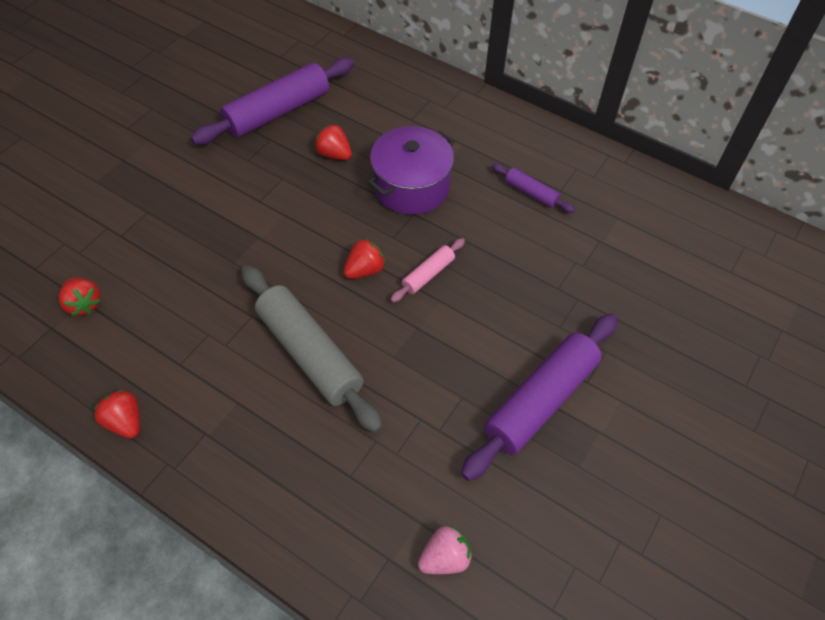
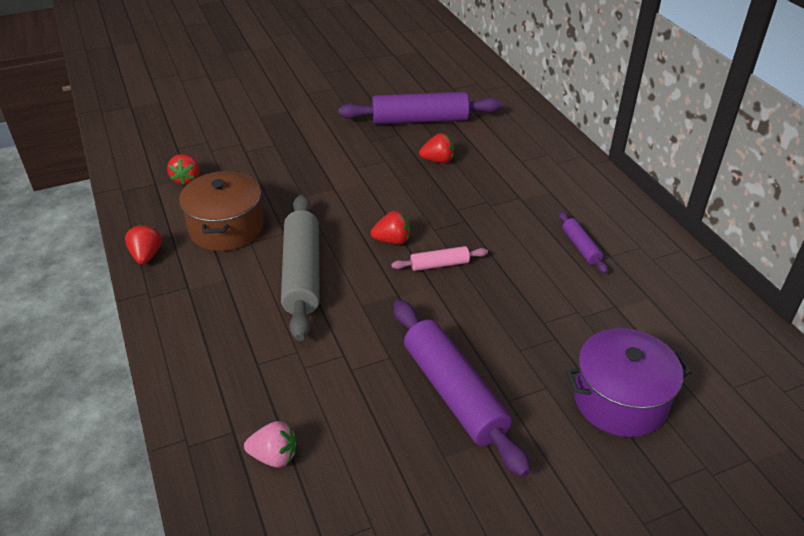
camera: 35 degrees right, 15 degrees down
(185, 342) = (226, 228): none -> brown pot
(334, 154) = (438, 160): red strawberry -> red strawberry turned 105 degrees clockwise
(411, 187) = (480, 203): purple pot -> purple pot (620, 400)
(541, 401) = (453, 393): purple rolling pin -> purple rolling pin turned 75 degrees clockwise

